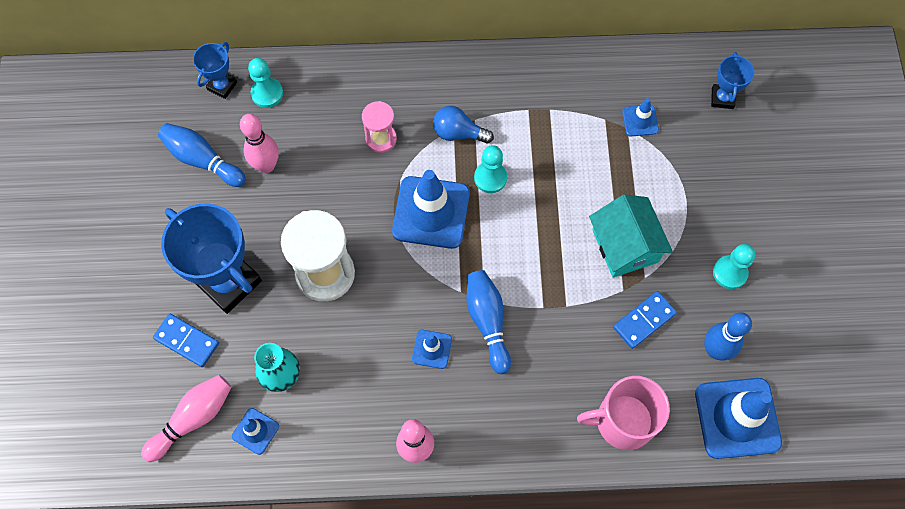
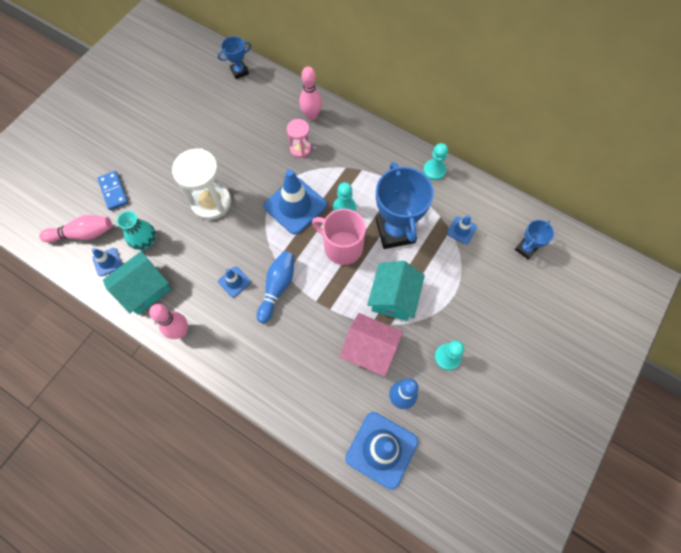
camera: 35 degrees right, 0 degrees up
(202, 160) = (198, 103): blue bowling pin -> none
(228, 282) = (159, 174): blue trophy -> blue trophy (395, 231)
(266, 165) = (228, 126): pink bowling pin -> pink bowling pin (311, 116)
(267, 93) = (259, 89): turquoise pawn -> turquoise pawn (434, 170)
(330, 431) = (144, 289): none -> turquoise house
(458, 133) = (346, 172): blue light bulb -> none
(623, 421) = (309, 400): pink mug -> pink mug (342, 247)
(644, 321) = (370, 349): blue domino -> pink house

